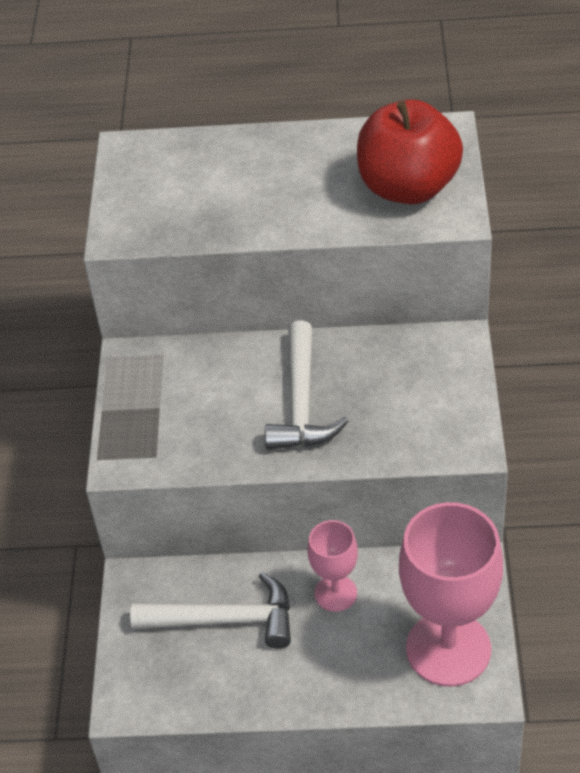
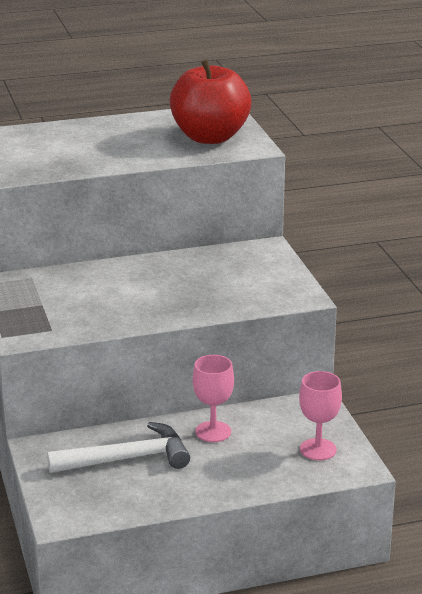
camera: 20 degrees left, 20 degrees down
(302, 402) = (159, 289): white hammer -> none
(448, 649) = (318, 449): pink goblet -> pink goblet, size x0.52

